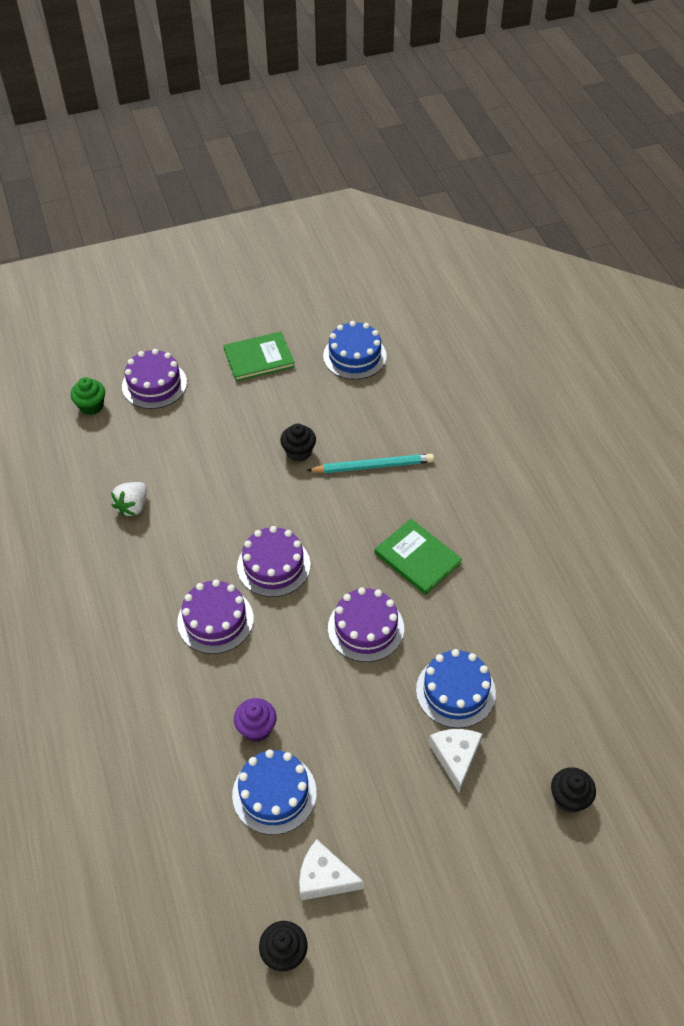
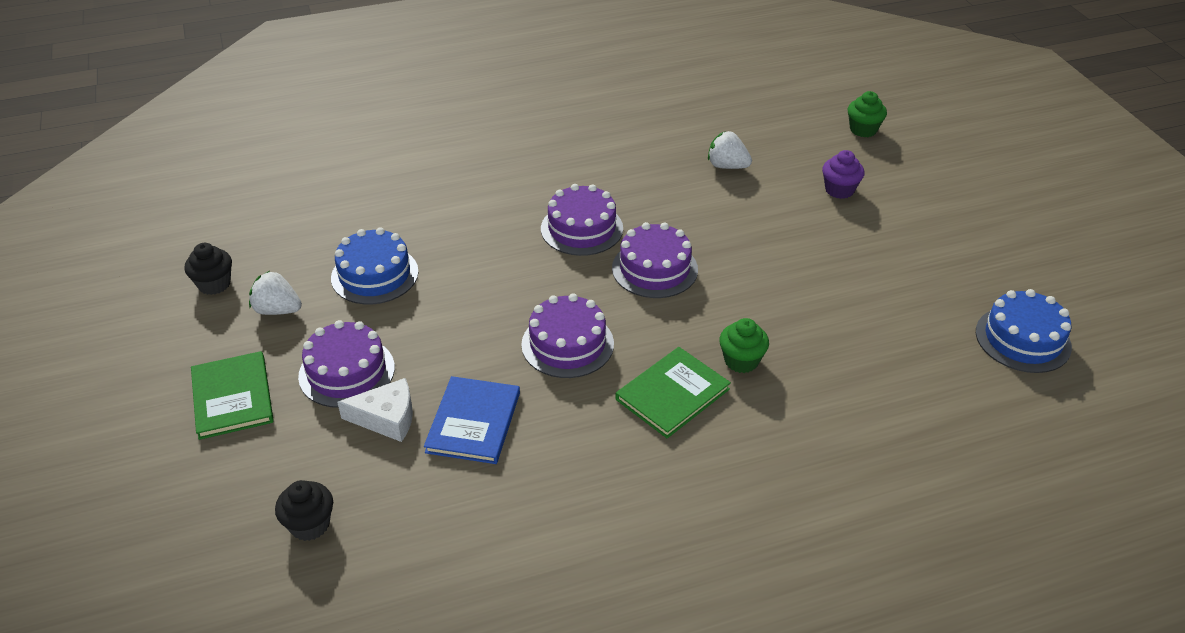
camera: 90 degrees right, 10 degrees down
(154, 384) = (910, 170): purple cake -> purple cake (347, 372)
(256, 728) = (449, 261): purple cupcake -> purple cupcake (839, 190)
(259, 358) = (984, 249): green book -> green book (232, 397)
(298, 452) = (830, 287): black cupcake -> none
(324, 877) = (277, 310): white cheese -> white strawberry
(373, 466) = (821, 355): turquoise pencil -> none
(381, 514) = (741, 361): none -> green cupcake
(455, 691) = (473, 422): blue cake -> blue book

